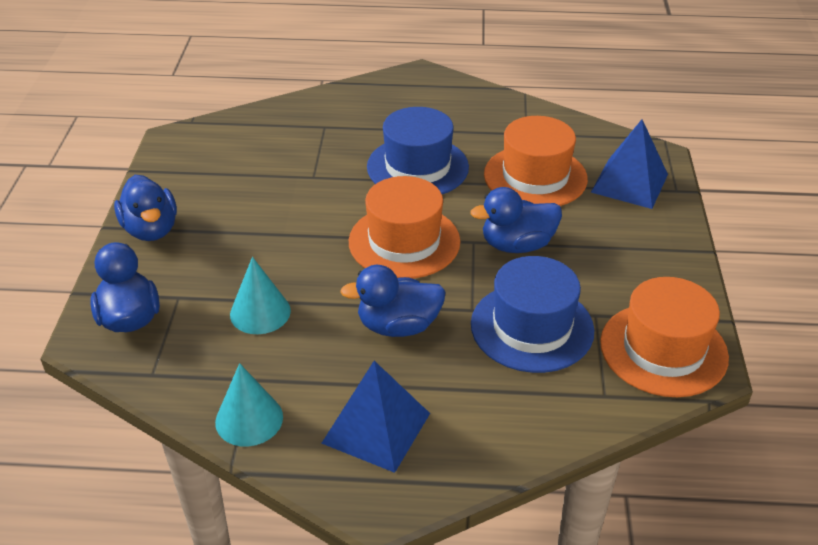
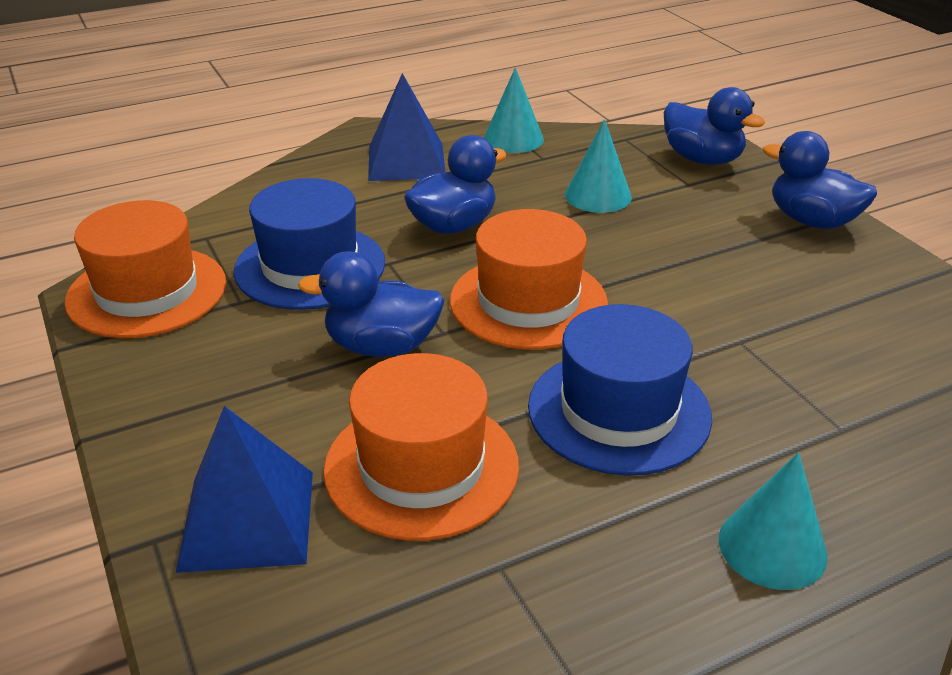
camera: 150 degrees right, 5 degrees down
(412, 104) = (772, 547): none -> turquoise cone
(517, 245) = (381, 346): blue duck -> blue duck turned 135 degrees counterclockwise

